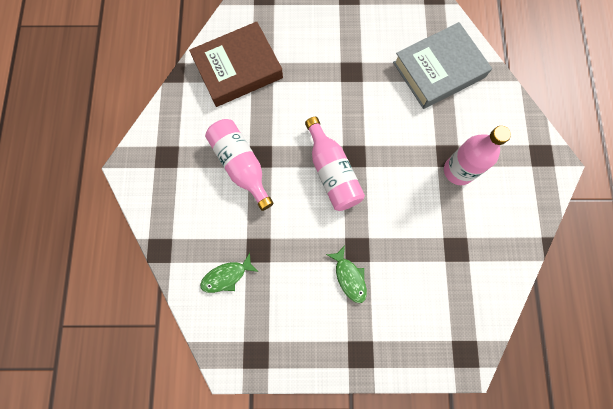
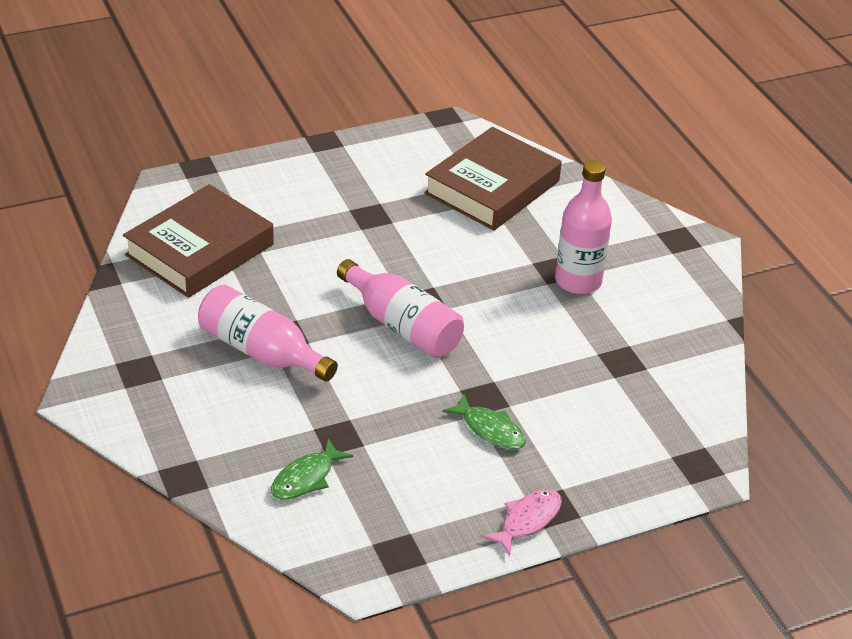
camera: 25 degrees left, 35 degrees down
(340, 359) = (527, 520): none -> pink fish
(438, 70) = (492, 187): grey book -> brown book

